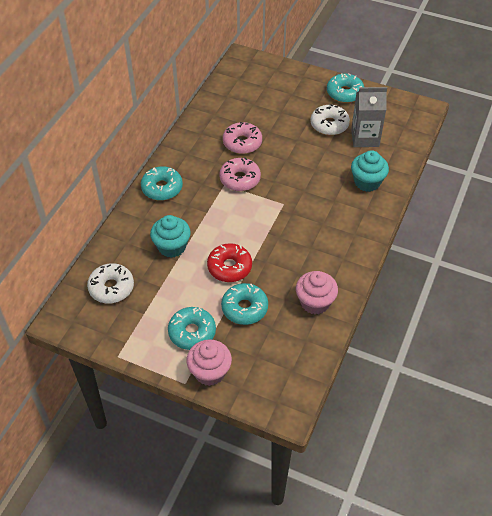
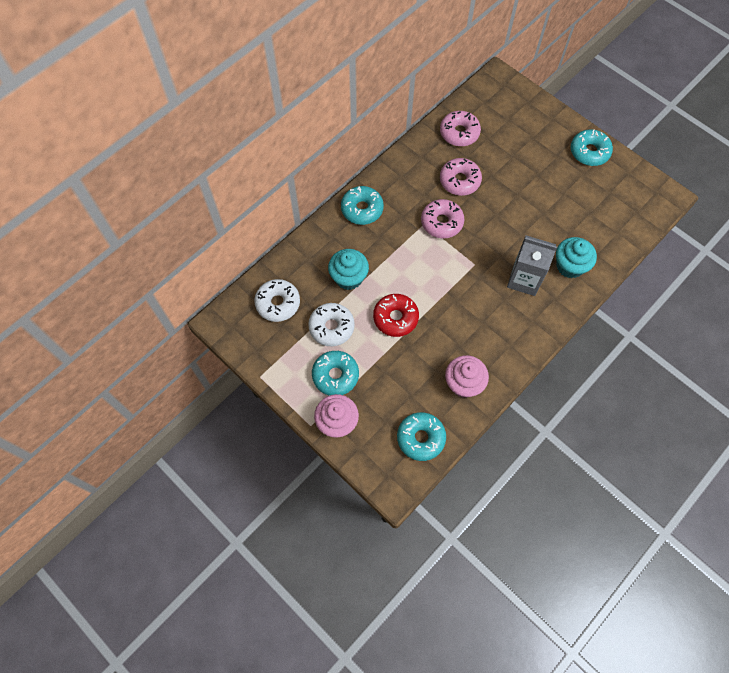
camera: 20 degrees right, 15 degrees up
(226, 107) = (459, 133): none -> pink donut
(244, 308) = (393, 367): turquoise donut -> turquoise donut (421, 438)
(329, 125) = (557, 186): white donut -> white donut (331, 327)
(365, 138) = (589, 213): grey carton -> grey carton (524, 279)

